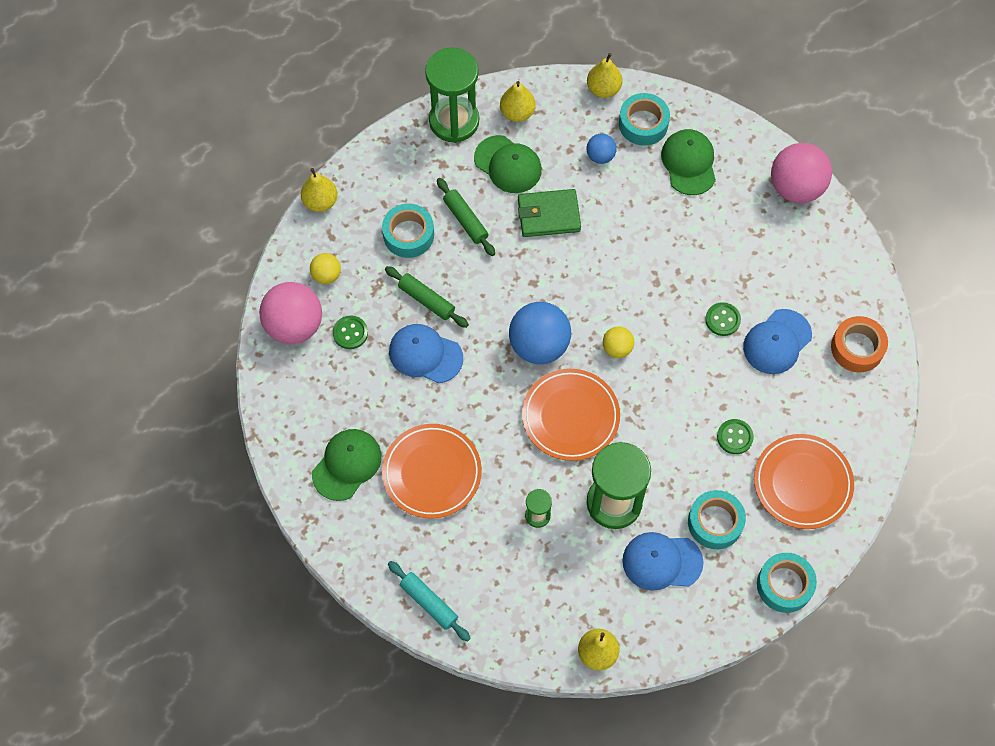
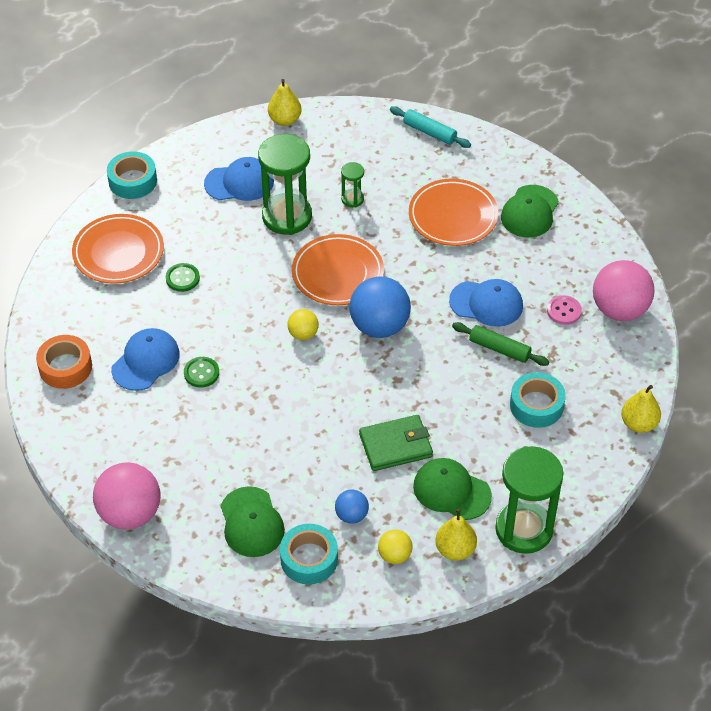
camera: 170 degrees right, 15 degrees down
(326, 275) = (605, 357): yellow ball -> yellow ball (394, 555)
(350, 333) = (564, 311): green button -> pink button
(465, 220) = (481, 427): green rolling pin -> none
(603, 89) = (361, 593): yellow pear -> none
(715, 522) = (195, 214): turquoise tape -> none

